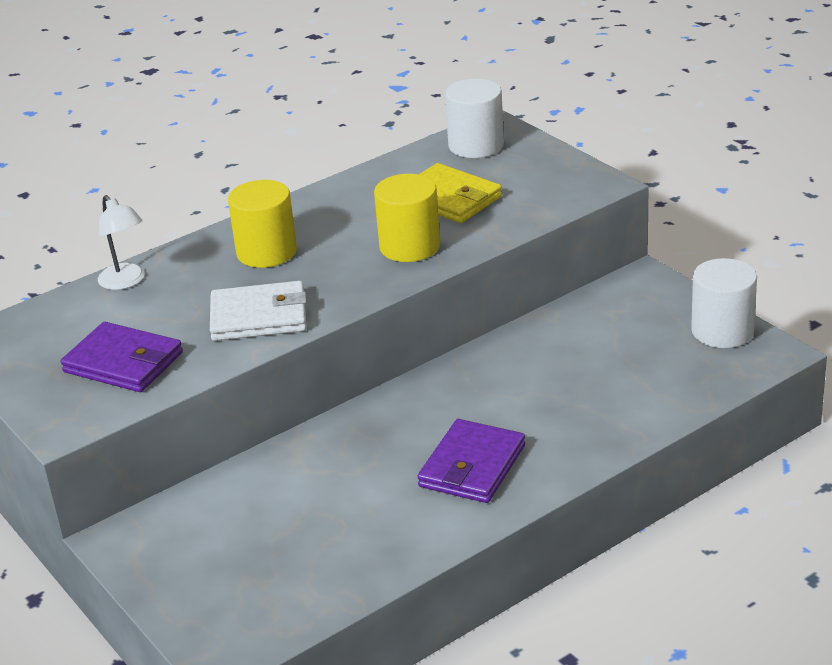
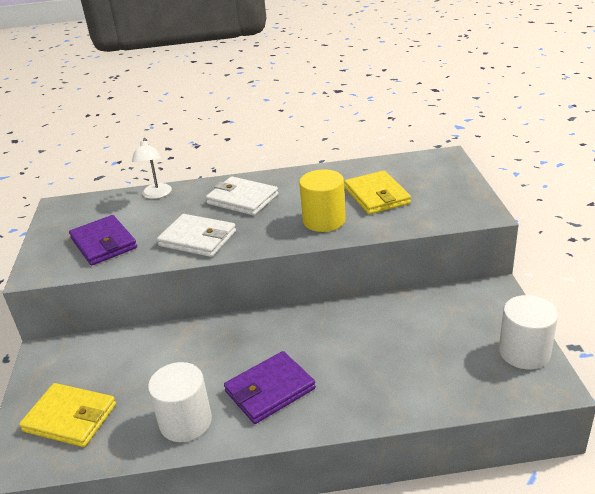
camera: 30 degrees right, 0 degrees up
(245, 585) = (70, 418): none -> yellow wallet
(266, 252) = (242, 199): yellow cylinder -> white wallet
(476, 145) = (424, 166): white cylinder -> white cylinder (185, 421)

